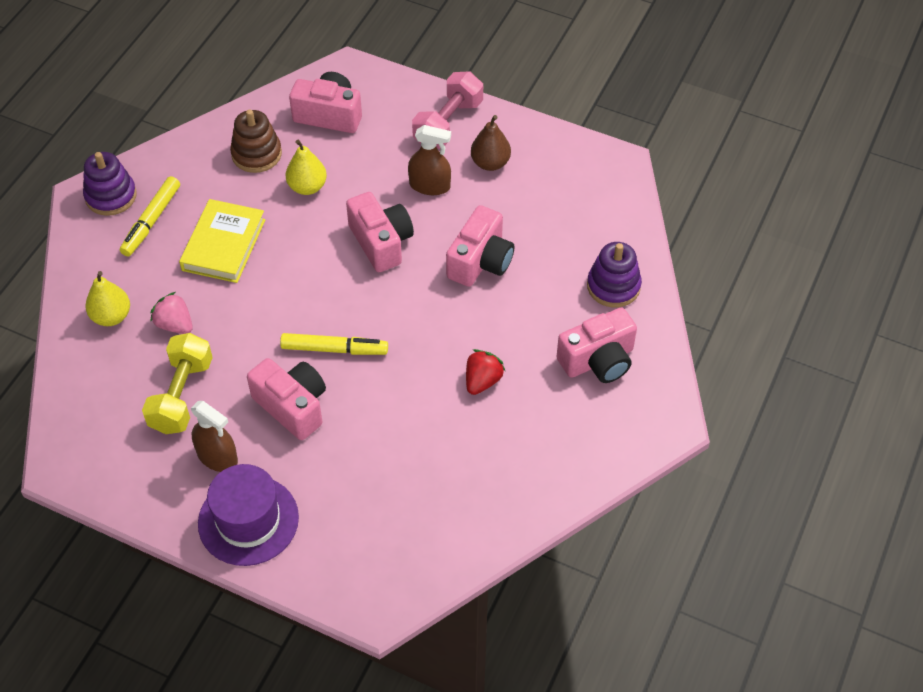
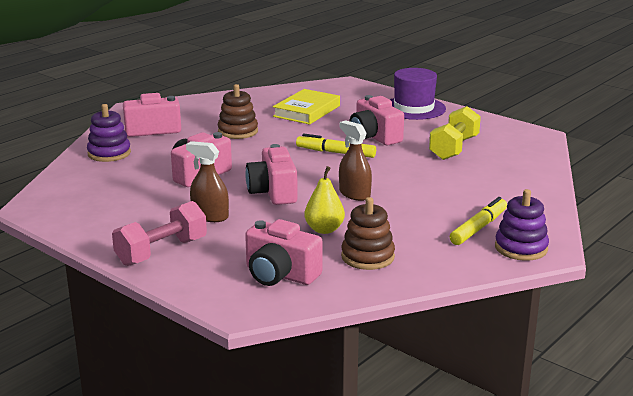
camera: 165 degrees left, 30 degrees down
(111, 316) = (511, 184): yellow pear -> none
(175, 325) = (458, 175): pink strawberry -> none
(217, 457) = (430, 127): brown spray bottle -> brown spray bottle (354, 194)
(224, 245) = (411, 207): yellow book -> yellow book (306, 111)
(482, 381) = (238, 131): red strawberry -> brown stacking toy
(490, 163) = (144, 222): brown pear -> none

